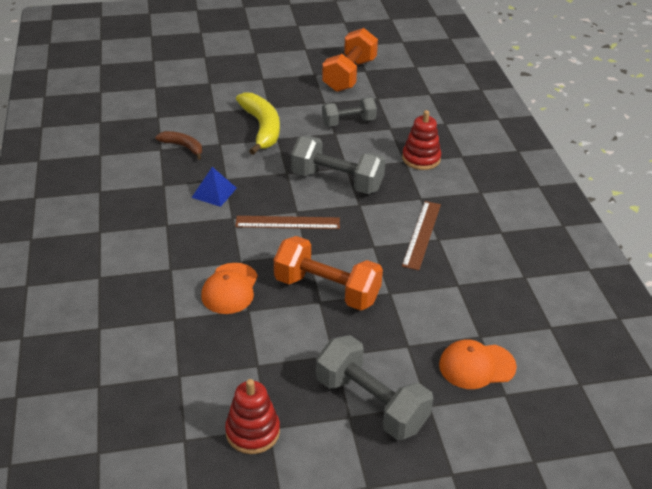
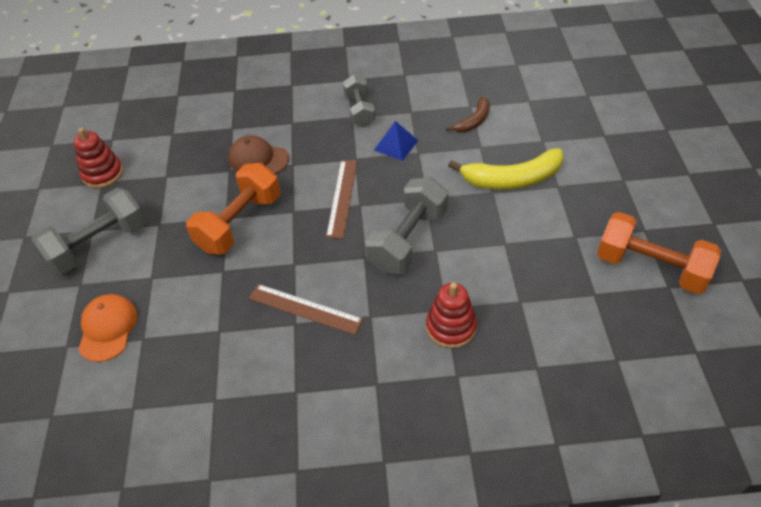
camera: 100 degrees right, 10 degrees up
(230, 289) = (258, 159): orange cap -> brown cap
(348, 122) = (531, 258): grey dumbbell -> grey dumbbell (359, 110)

